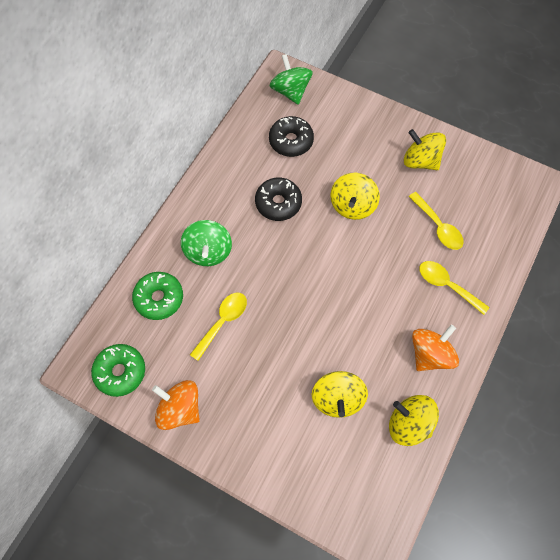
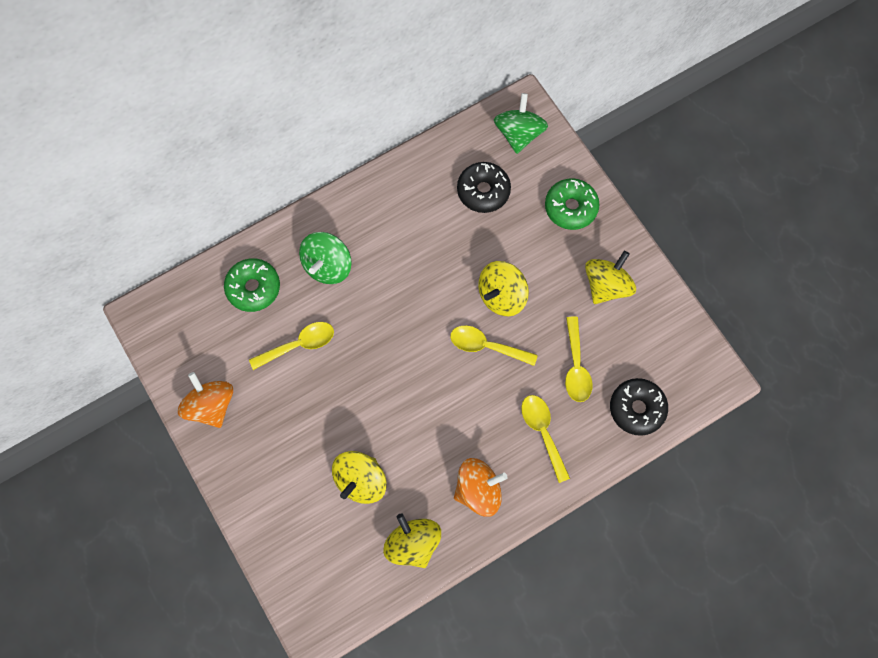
camera: 30 degrees right, 5 degrees up
(120, 372) = (178, 340): green donut -> green donut (570, 208)
(278, 203) = (427, 252): black donut -> black donut (637, 408)
(365, 246) = (486, 346): none -> yellow spoon
(420, 161) = (606, 285): yellow spinning top -> yellow spinning top turned 60 degrees clockwise

